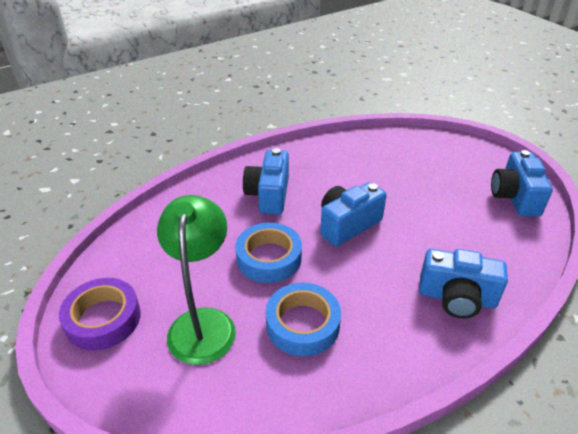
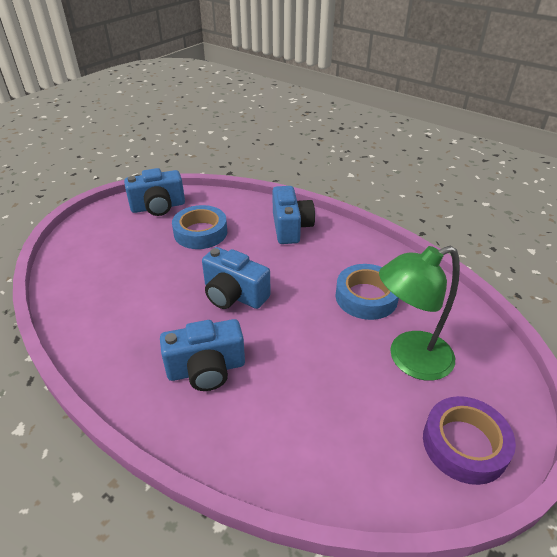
camera: 110 degrees left, 0 degrees up
(269, 258) = (307, 338): blue tape -> blue tape (200, 232)

